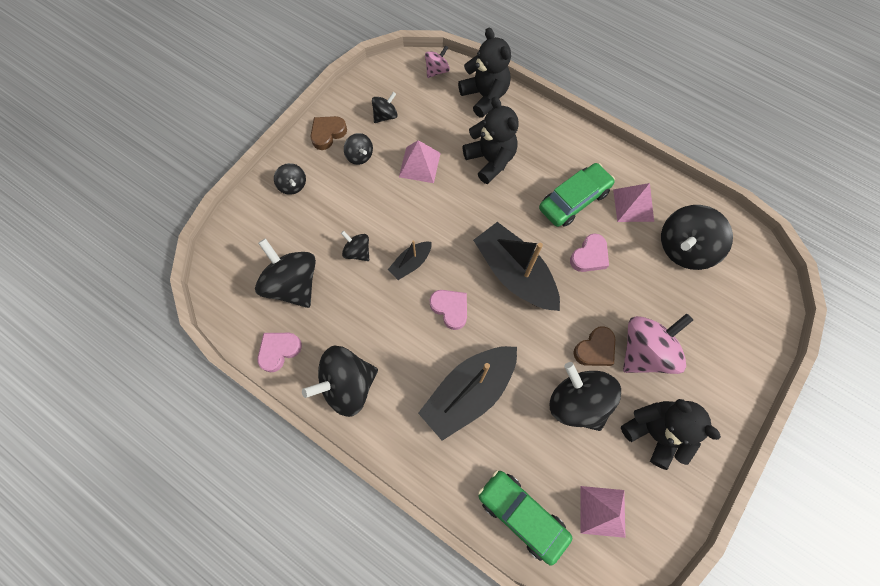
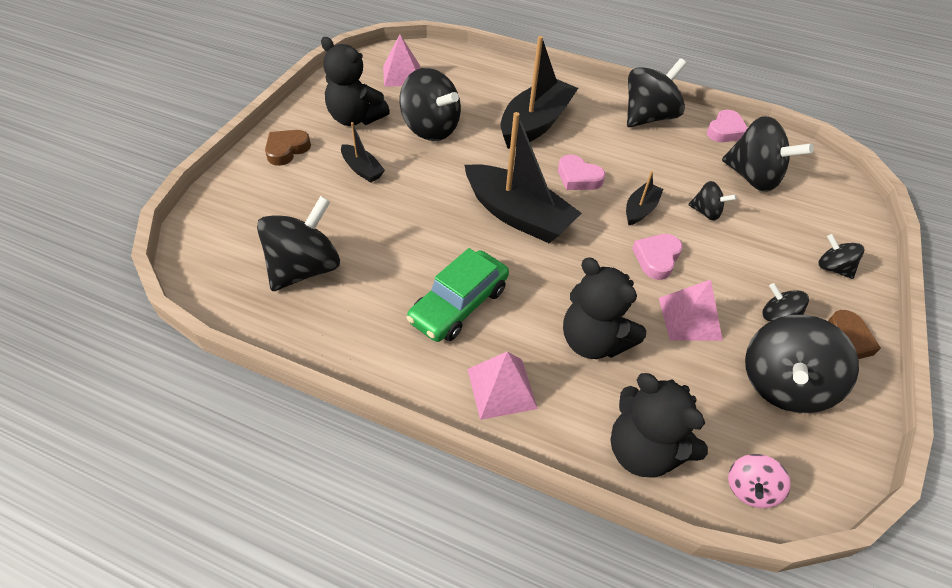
camera: 165 degrees right, 20 degrees down
(385, 116) = (782, 384): black spinning top -> black spinning top, size x1.95
(522, 515) = (468, 68): green car -> none
(589, 256) = (430, 243): pink heart -> pink heart (656, 258)
(595, 349) = (416, 165): brown heart -> brown heart (287, 150)
(633, 205) = (372, 311): pink pyramid -> pink pyramid (501, 388)
(645, 351) = (362, 169): pink spinning top -> black boat

